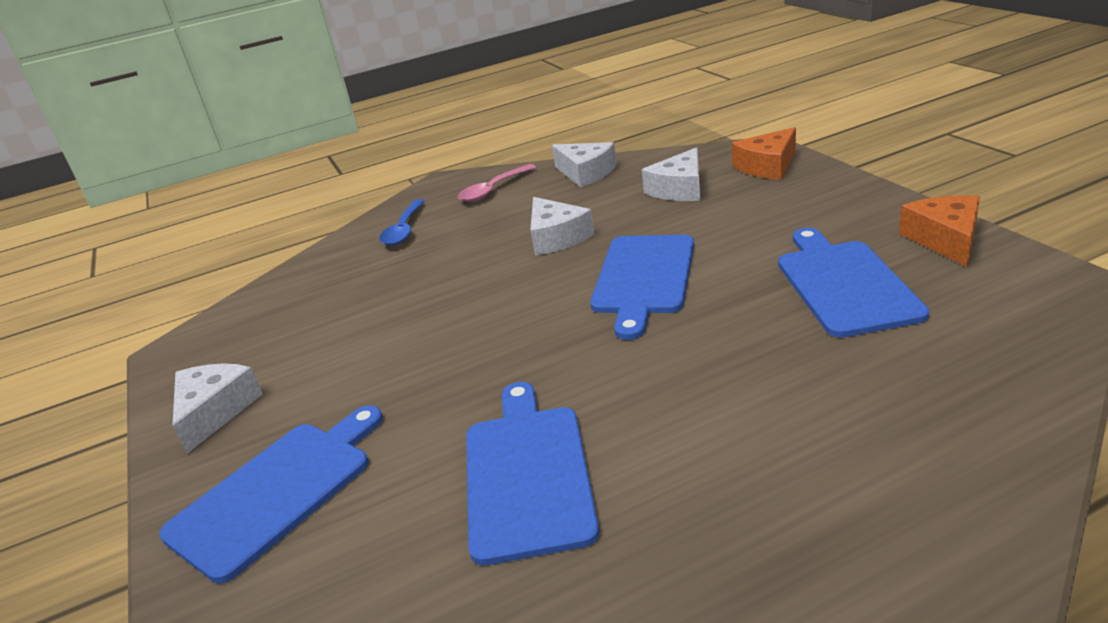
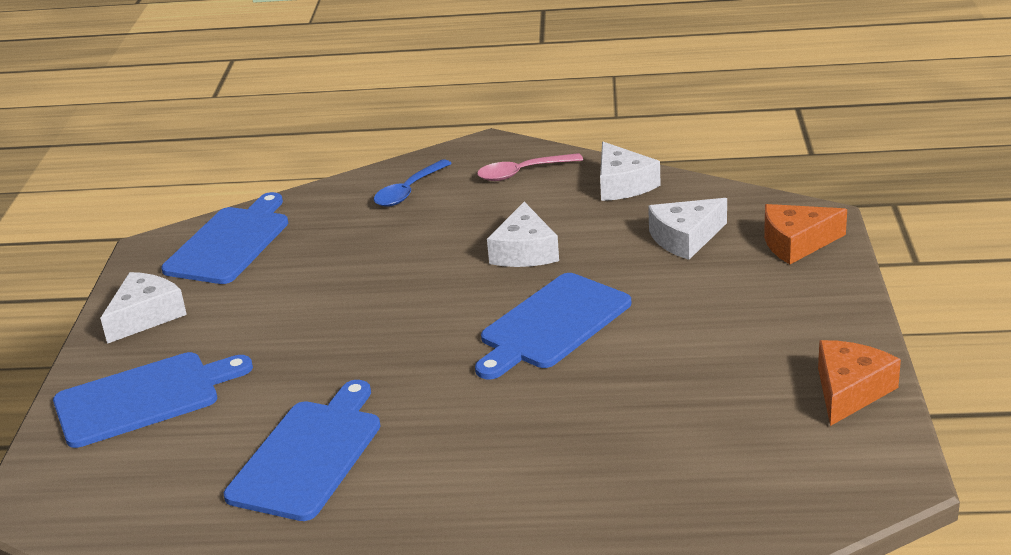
camera: 25 degrees right, 0 degrees up
(844, 284) = (706, 399): blue cutting board -> blue cutting board (230, 243)

